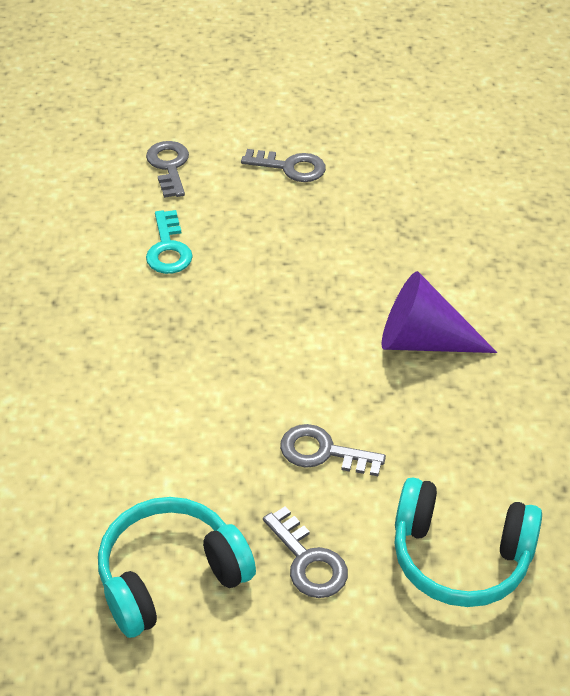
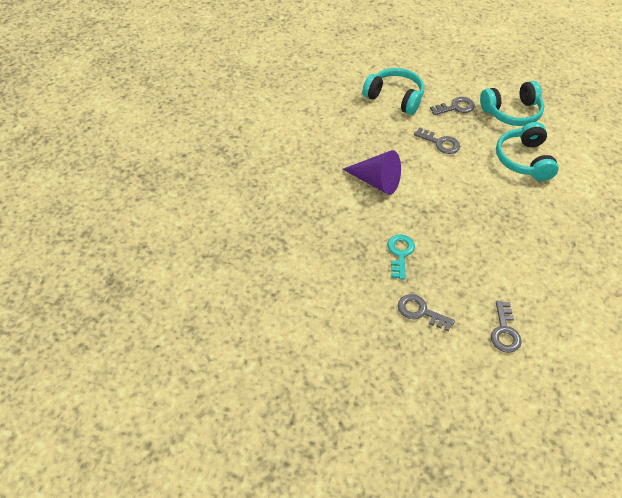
camera: 165 degrees left, 5 degrees up
(140, 449) = (524, 160): none -> turquoise headphones
(168, 249) = (507, 264): turquoise key -> turquoise key (400, 253)
(308, 561) = (455, 107): grey key -> grey key turned 90 degrees clockwise

